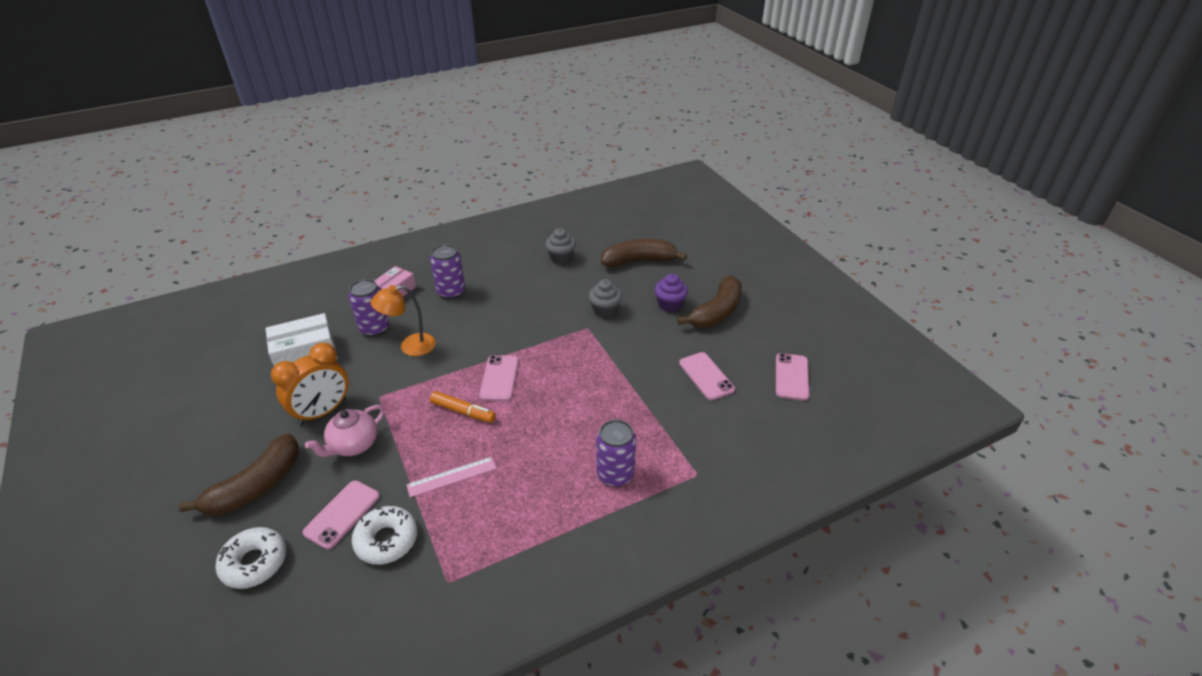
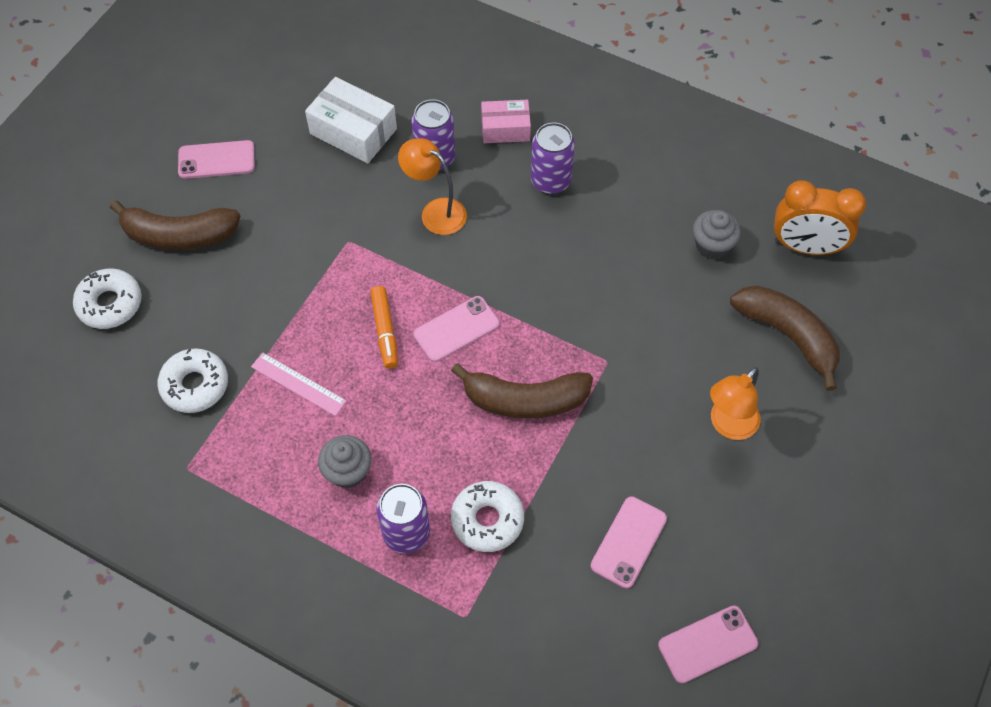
camera: 55 degrees right, 20 degrees up
(322, 412) = (294, 211): orange clock -> orange clock (805, 247)
(342, 514) = (197, 327): pink phone -> pink phone (216, 160)
(353, 445) = (275, 271): pink teapot -> none
(605, 310) = (654, 359): grey cupcake -> grey cupcake (348, 471)
(640, 430) = (487, 520): none -> white donut
(669, 305) = (728, 425): purple cupcake -> orange lamp
(716, 312) = (762, 489): brown banana -> brown banana (524, 400)

